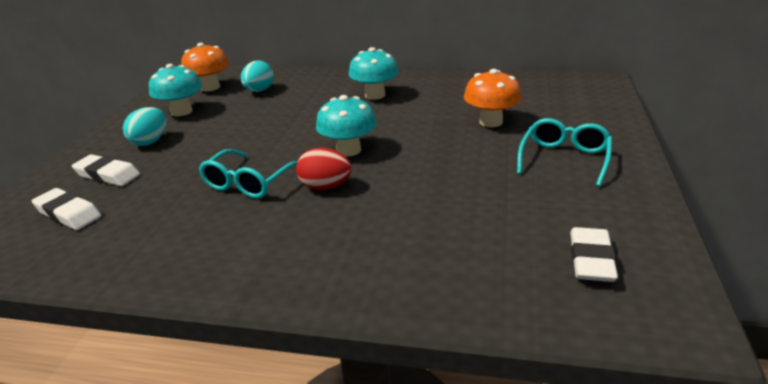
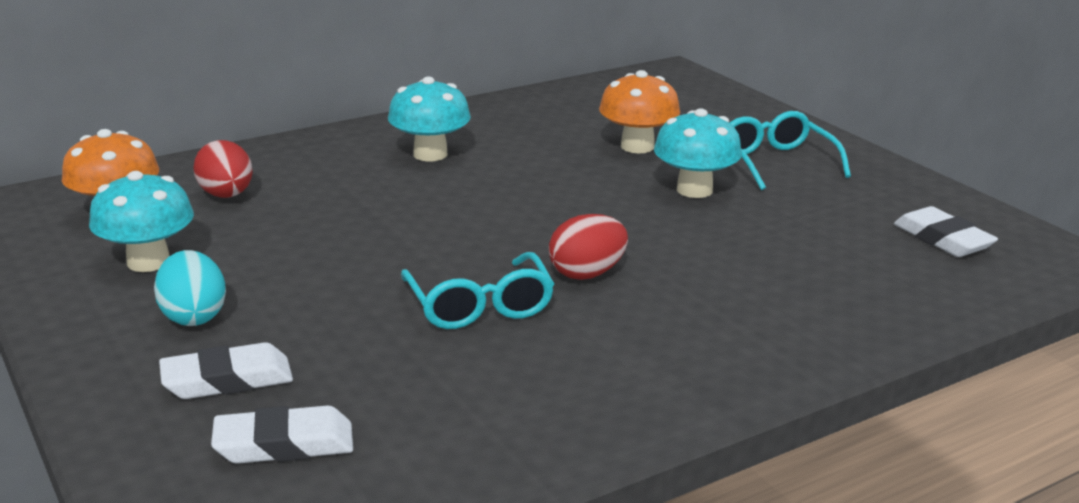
camera: 45 degrees left, 5 degrees down
(259, 90) = (226, 195): turquoise egg -> red egg
(348, 150) = (532, 227): turquoise mushroom -> turquoise mushroom (694, 190)

